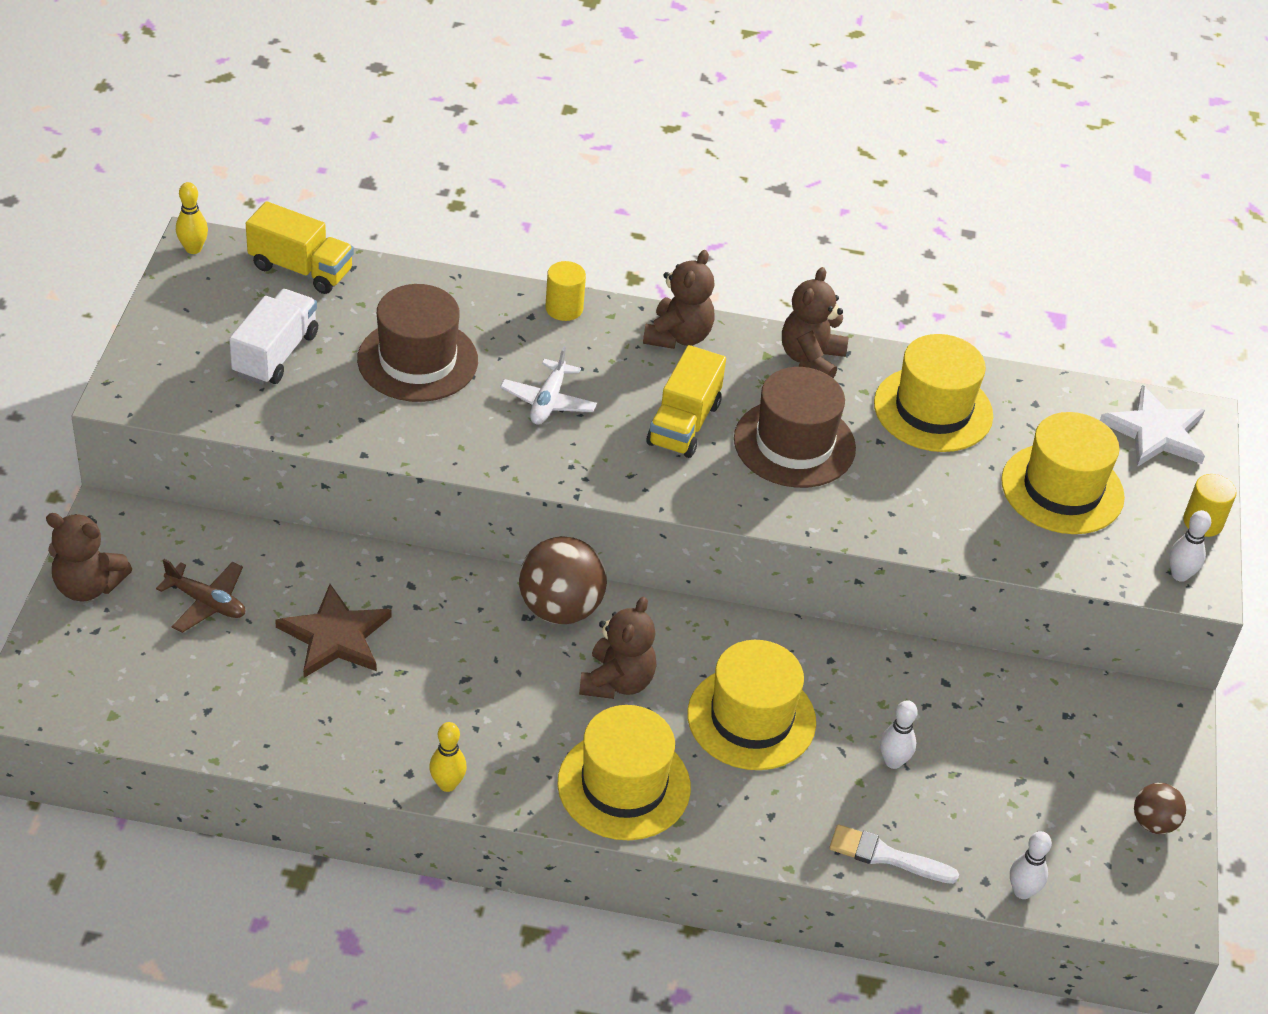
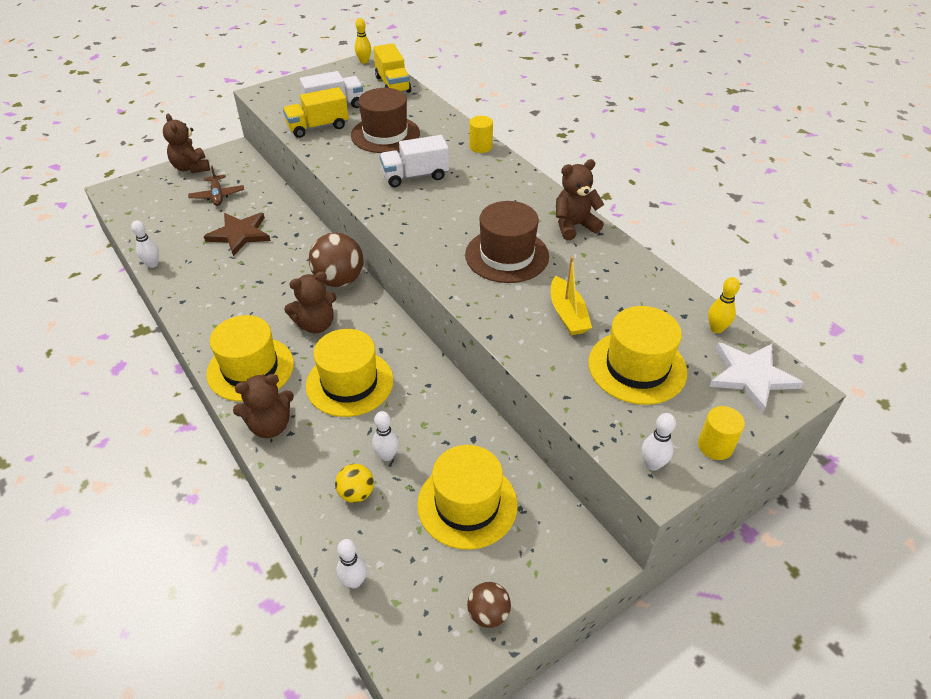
camera: 50 degrees right, 0 degrees up
(285, 757) = (152, 264): none -> white bowling pin
(447, 784) = (187, 315): yellow bowling pin -> yellow bowling pin (716, 329)
(548, 401) = (415, 176): white plane -> white truck
(678, 336) = (518, 182): brown teddy bear -> brown teddy bear (270, 426)
(684, 424) = (463, 217): yellow truck -> yellow truck (318, 127)
(886, 856) = (313, 498): white brush -> none
(916, 818) = (356, 493): none -> yellow ball
(933, 409) = (612, 283): yellow hat -> yellow hat (467, 504)
(938, 474) = (568, 314): none -> yellow boat

